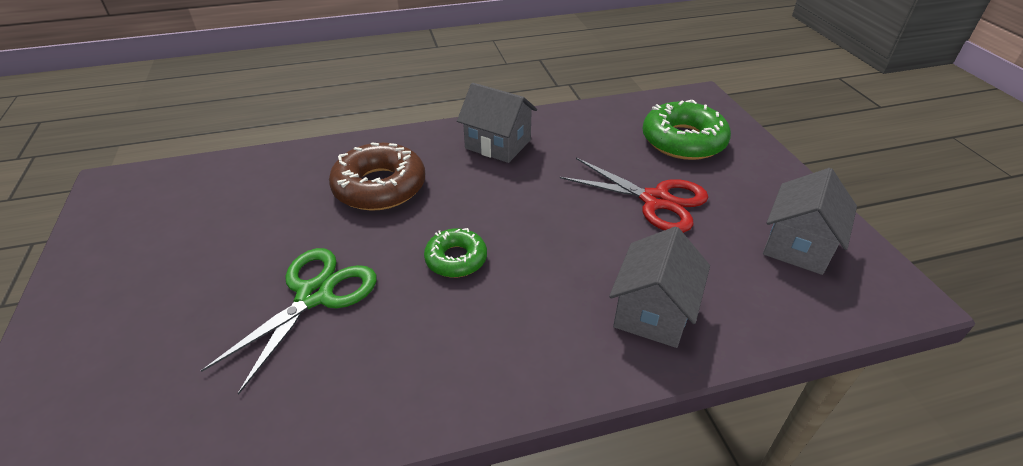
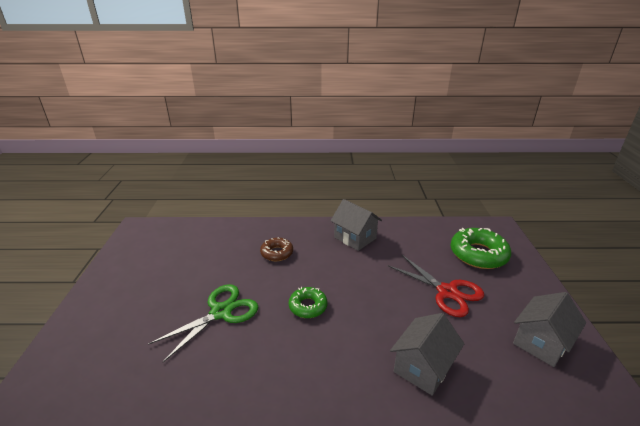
camera: 15 degrees right, 10 degrees down
(380, 187) = (277, 253): brown donut -> brown donut, size x0.58

